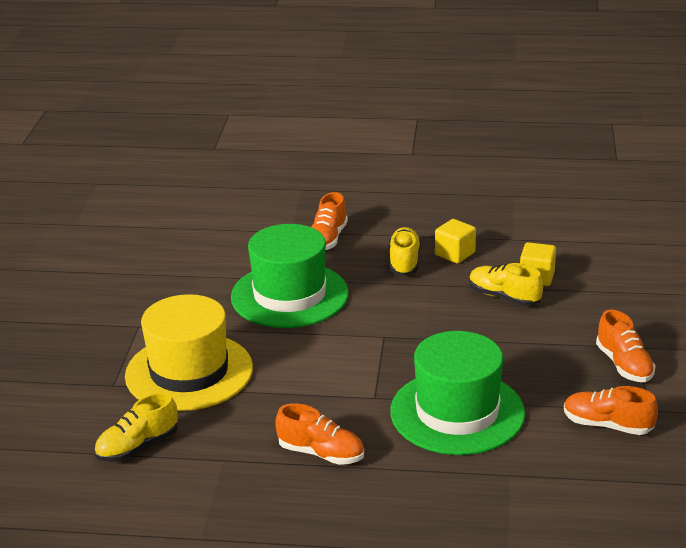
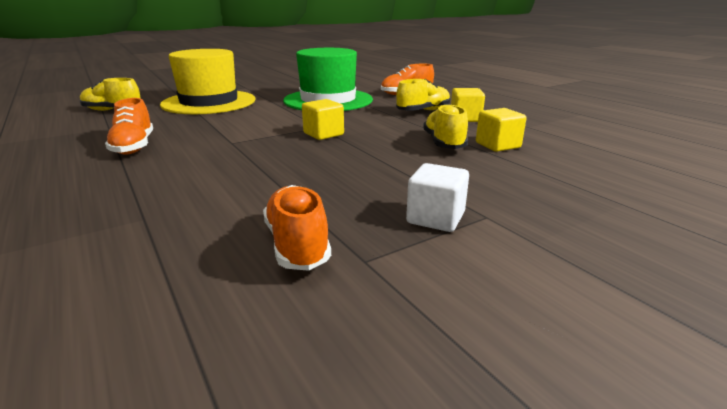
camera: 50 degrees right, 5 degrees down
(409, 342) = (323, 134): none -> yellow cube
(457, 412) = (239, 170): green hat -> none
(624, 365) = (435, 218): orange shoe -> white cube

